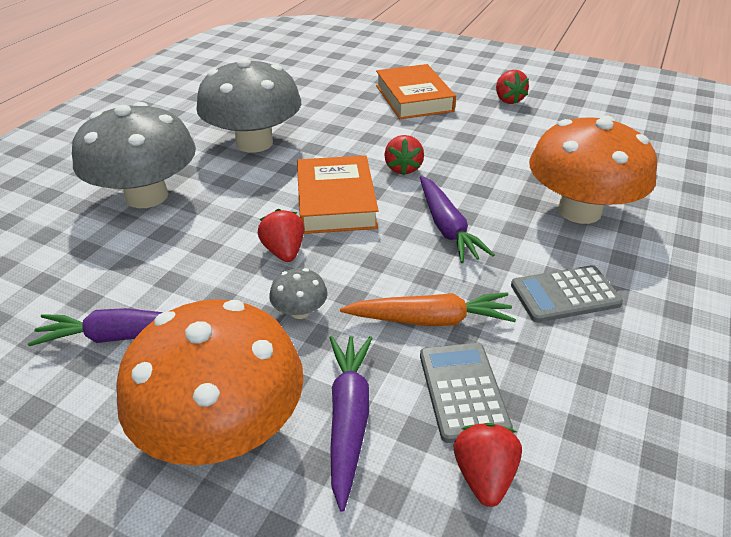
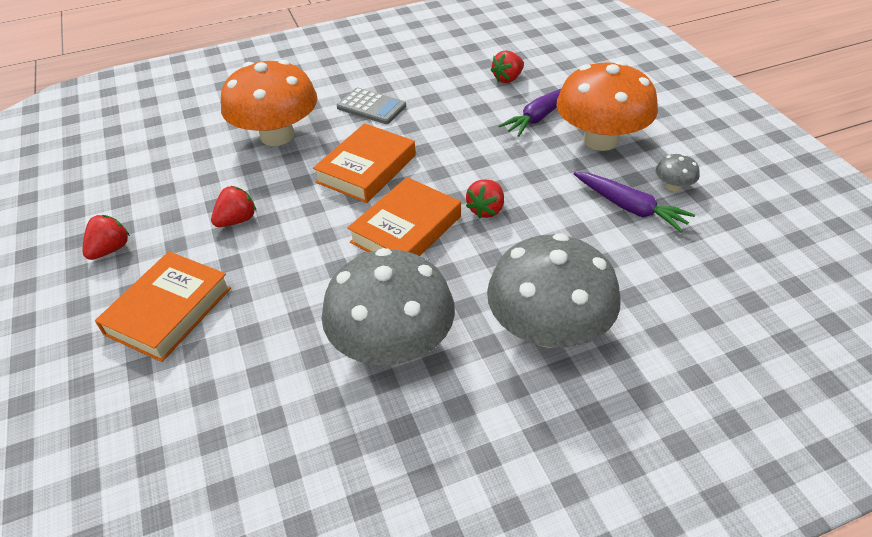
camera: 135 degrees left, 5 degrees up
(300, 311) = (515, 169): grey mushroom -> grey mushroom (673, 186)
(403, 168) = (318, 229): red strawberry -> red strawberry (237, 220)
(430, 319) = (452, 130): orange carrot -> none
(447, 227) = (366, 169): purple carrot -> orange book
(463, 391) = (479, 101): grey calculator -> none

